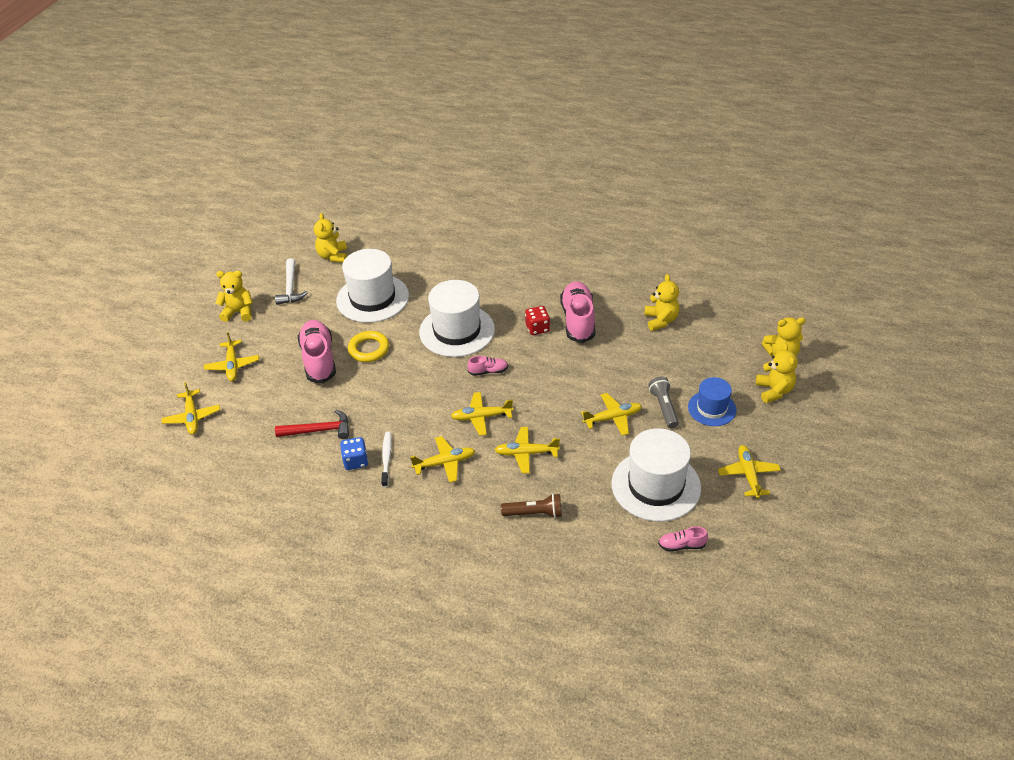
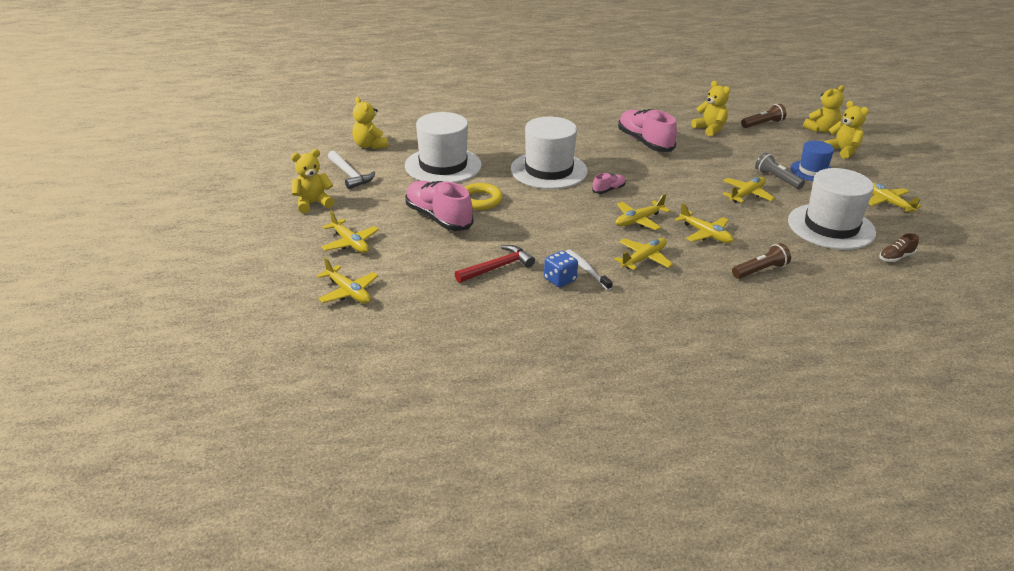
camera: 30 degrees left, 10 degrees down
(526, 453) = (705, 234): yellow plane -> yellow plane turned 105 degrees counterclockwise
(537, 328) = (617, 154): red dice -> none
(681, 545) = (896, 257): pink shoe -> brown shoe
(724, 329) = (763, 124): none -> brown flashlight

